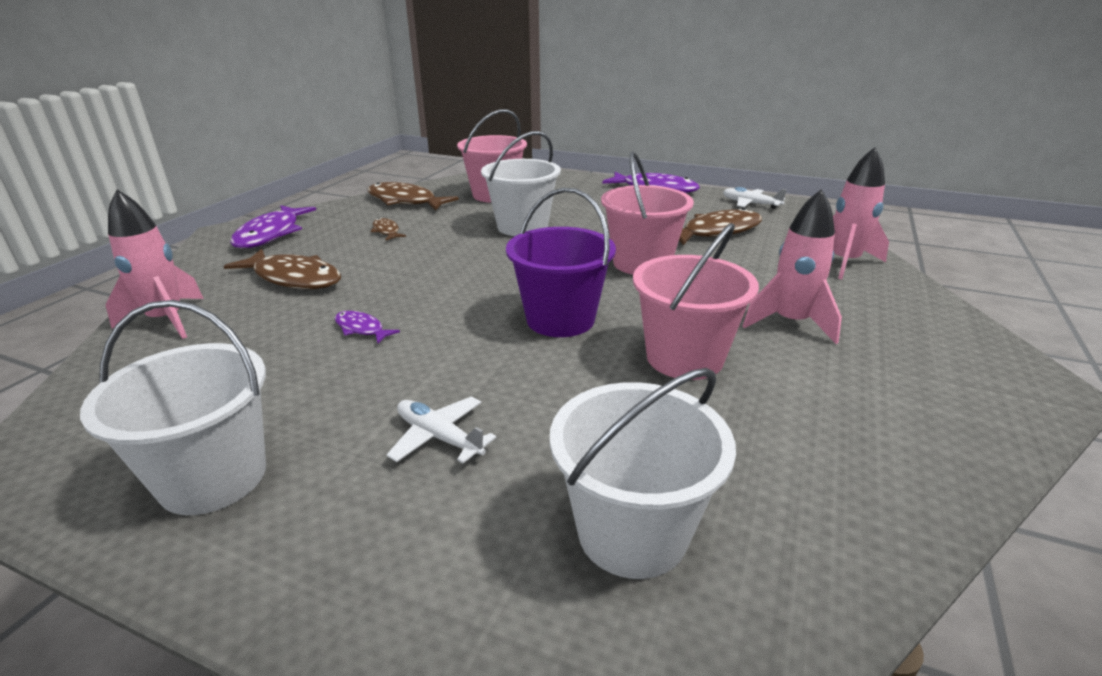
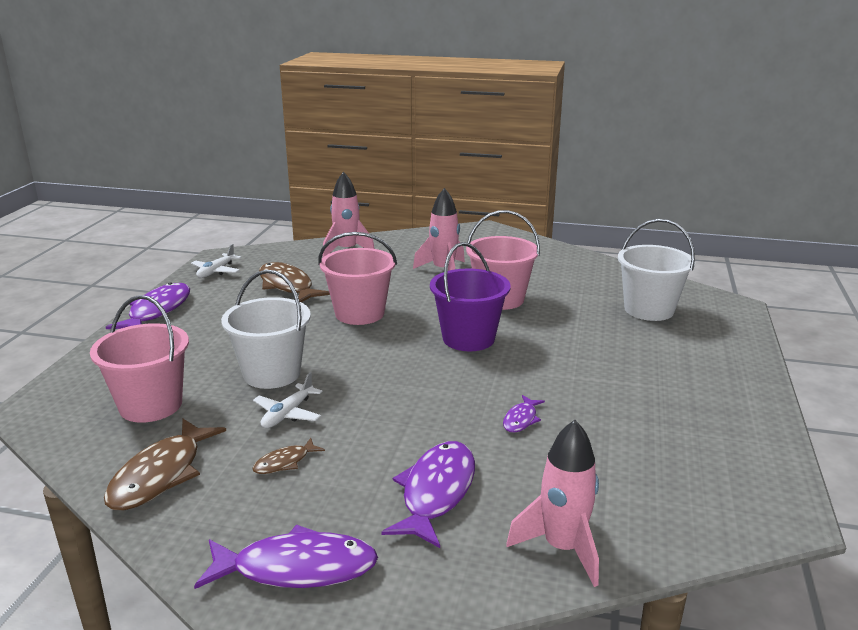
camera: 100 degrees left, 5 degrees down
(213, 477) = (714, 427): white bucket -> none
(294, 278) = (436, 492): brown fish -> purple fish
(439, 437) = (624, 362): white plane -> white plane (287, 414)

